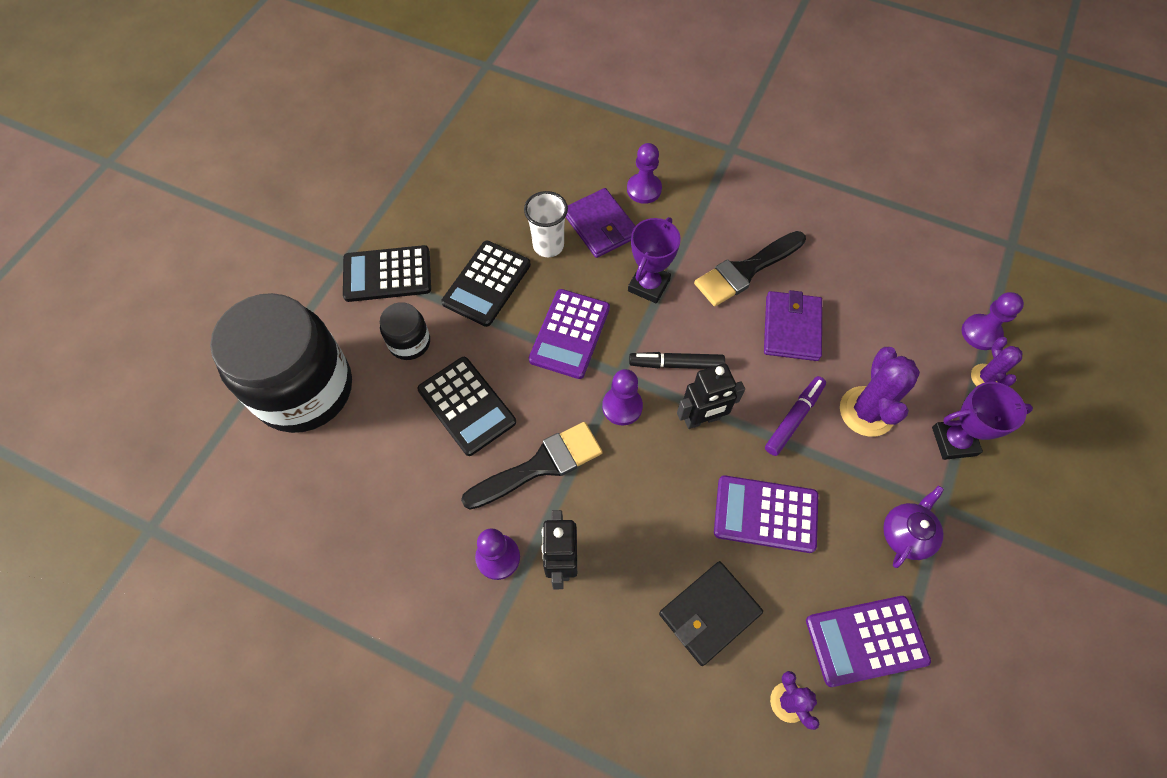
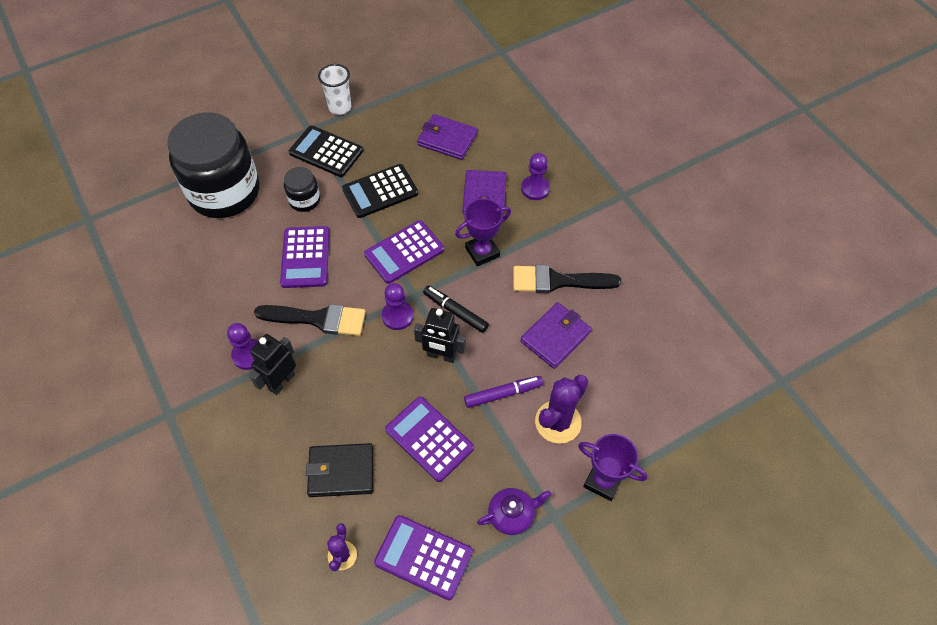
camera: 35 degrees right, 5 degrees down
(467, 406) = (305, 257): black calculator -> purple calculator
(510, 187) = (447, 139): none -> purple wallet
(548, 246) = (439, 190): white cup -> white cup (340, 107)
(981, 333) = (695, 425): purple pawn -> none
(986, 378) = (669, 456): purple cactus -> none

